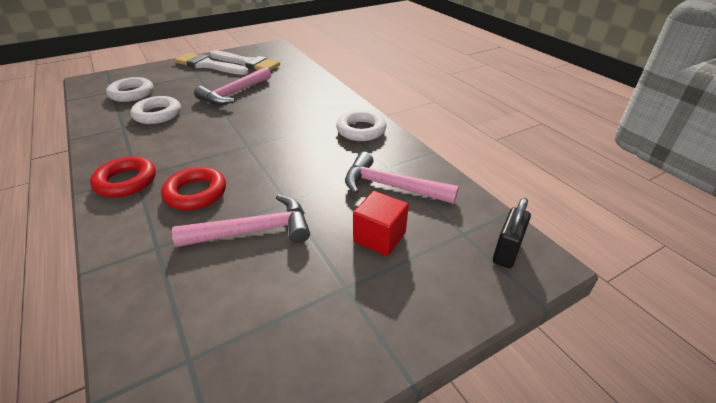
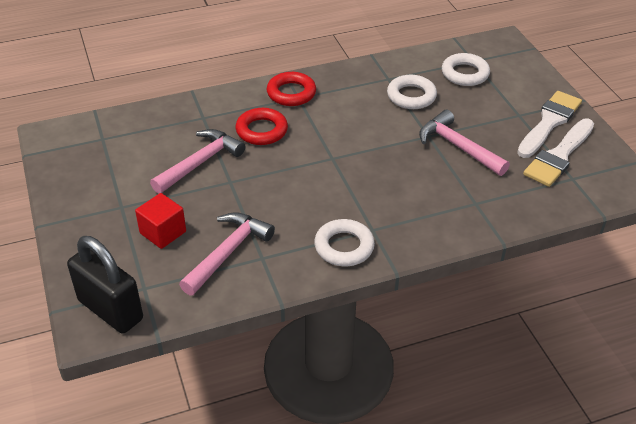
camera: 100 degrees right, 5 degrees up
(254, 231) = (200, 163): pink hammer -> pink hammer turned 135 degrees counterclockwise
(506, 251) = (110, 310): black padlock -> black padlock, size x1.71

